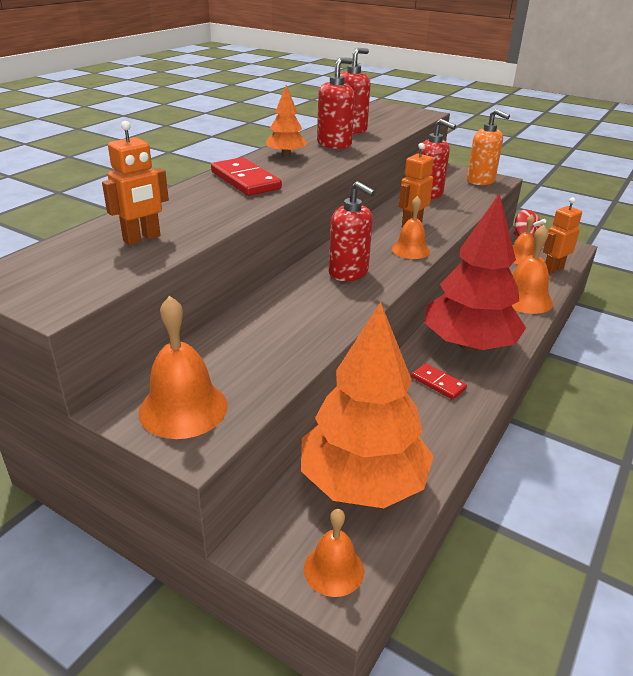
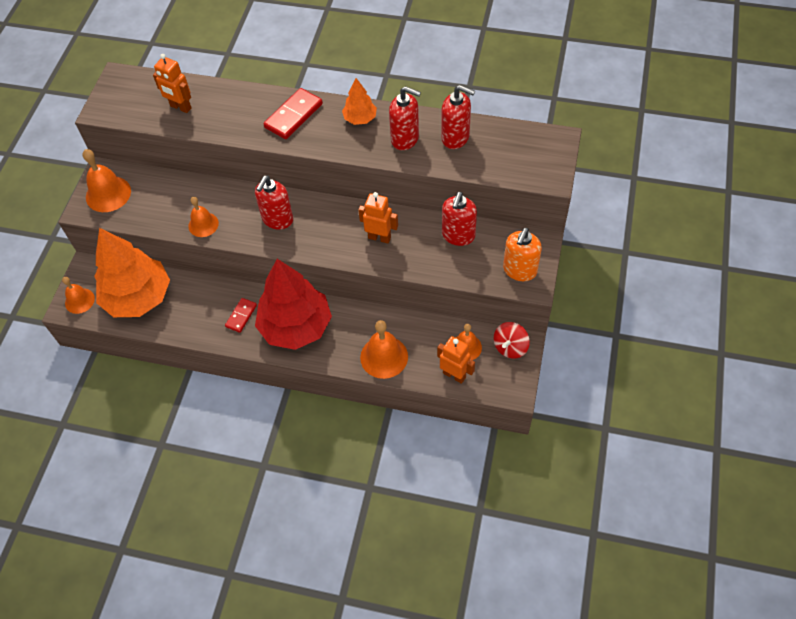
camera: 75 degrees right, 25 degrees up
(410, 250) = (331, 246): orange bell -> orange bell (203, 224)

